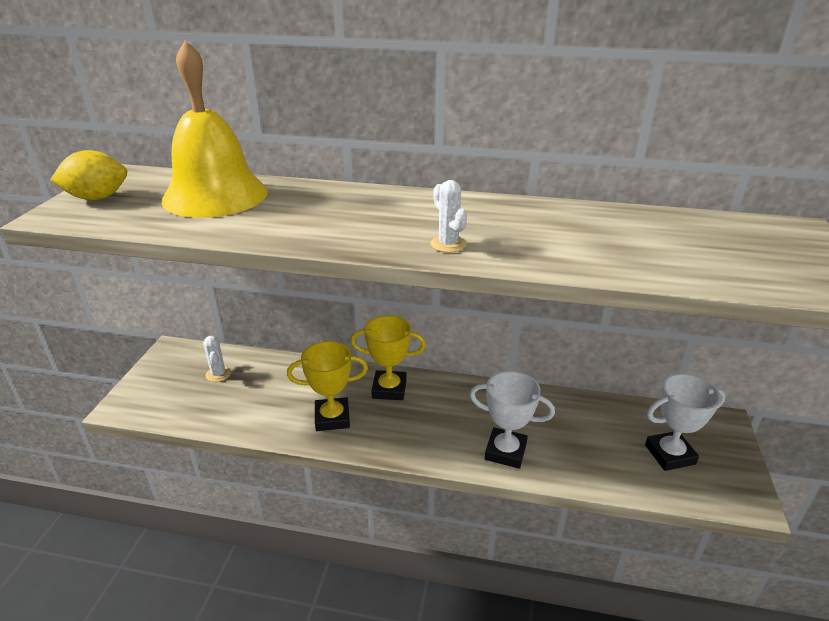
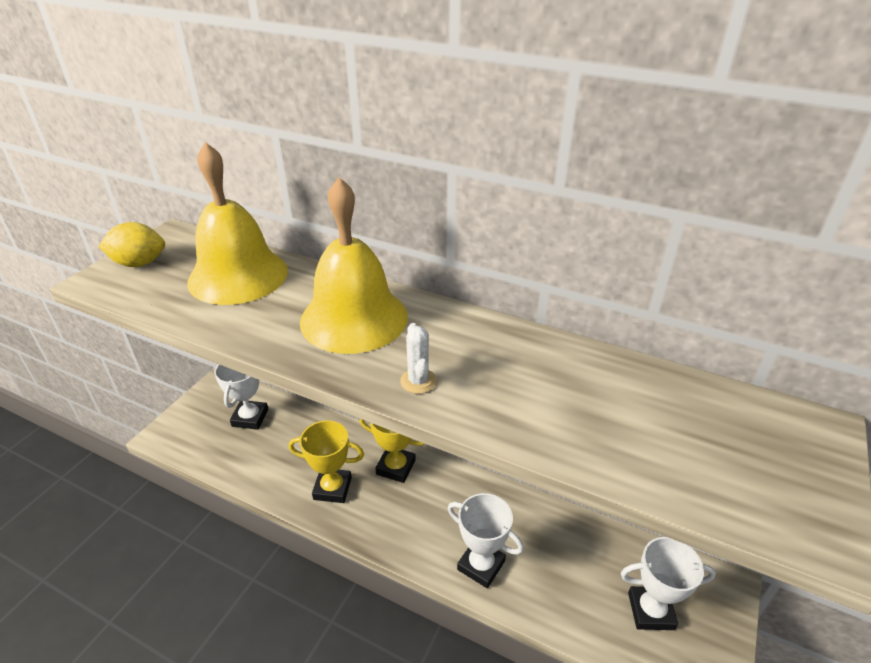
camera: 15 degrees right, 5 degrees up
(218, 374) = (250, 418): white cactus -> white trophy
(356, 211) = (354, 318): none -> yellow bell

